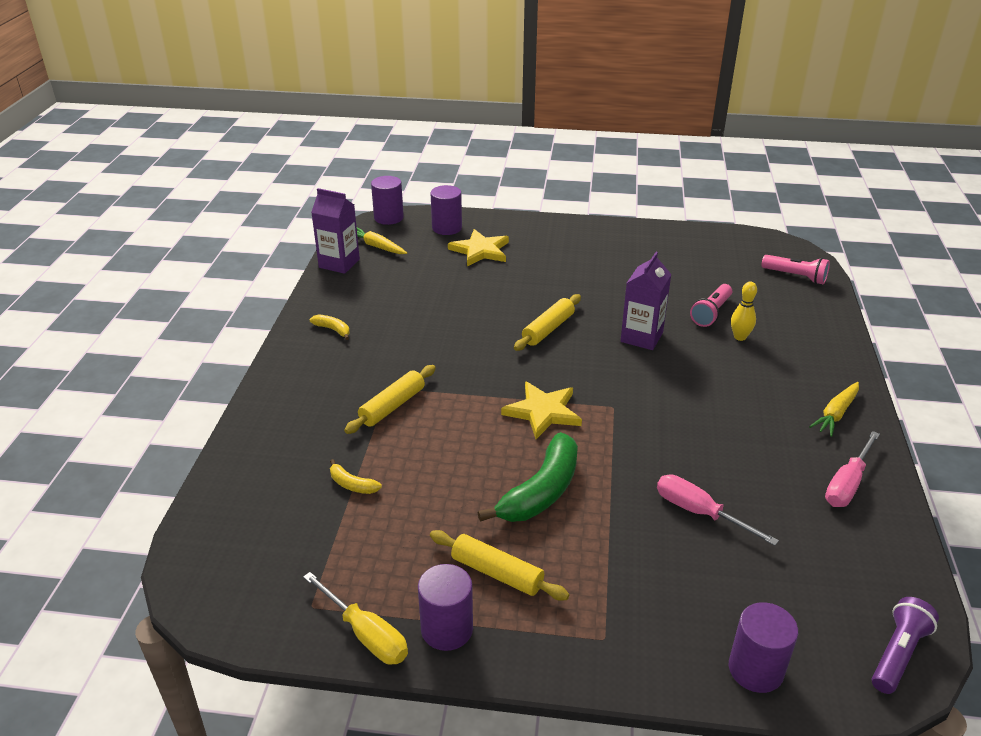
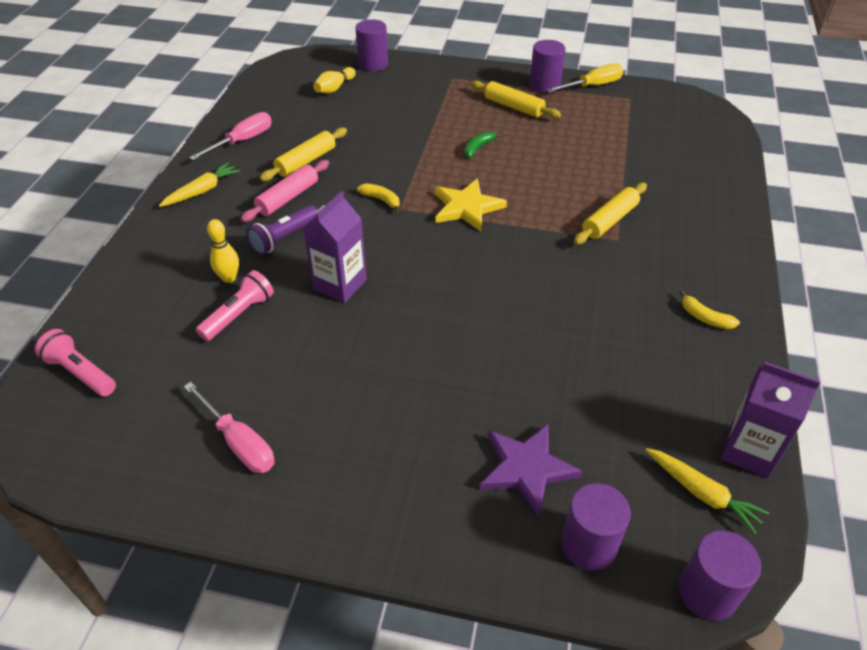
camera: 175 degrees left, 10 degrees up
(352, 485) = (626, 160): yellow banana -> yellow banana (381, 200)
(366, 634) = (592, 86): yellow screwdriver -> yellow screwdriver turned 105 degrees clockwise
(480, 251) = (526, 468): yellow star -> purple star
(541, 491) = (478, 148): green banana -> green banana, size x0.46
(548, 329) = (445, 302): yellow rolling pin -> yellow rolling pin (306, 161)
(699, 513) = (365, 130): pink screwdriver -> pink screwdriver (239, 442)
(738, 411) = (288, 198): none -> pink rolling pin
(787, 597) = (334, 88): none -> yellow bowling pin
(898, 654) = (290, 65): purple flashlight -> purple flashlight (284, 238)

